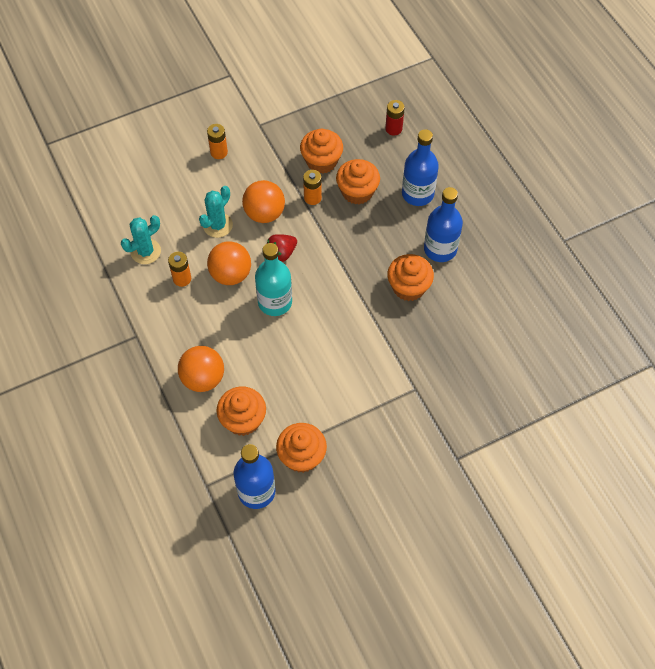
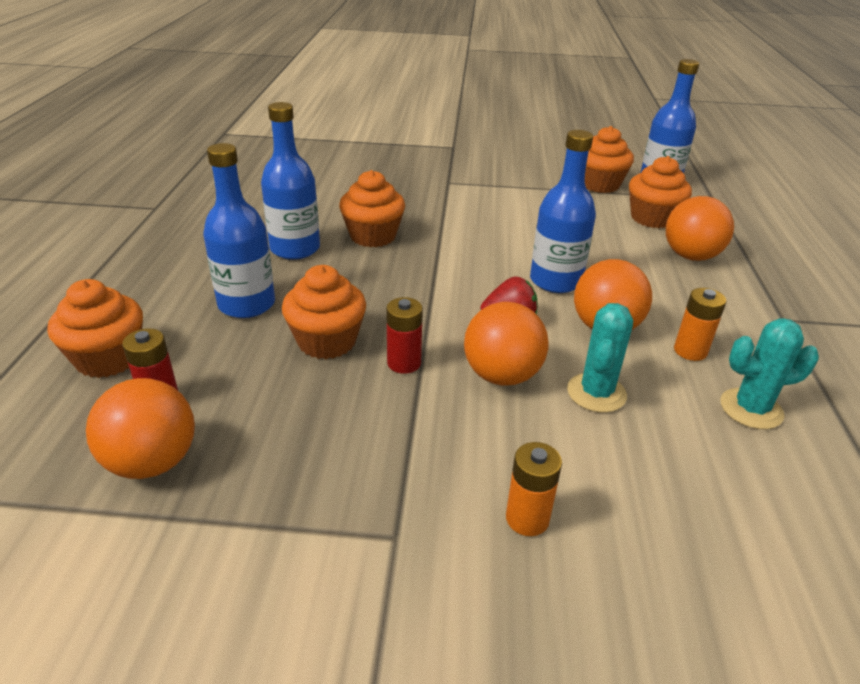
camera: 150 degrees left, 25 degrees down
(217, 225) = (596, 393): turquoise cactus -> turquoise cactus turned 45 degrees counterclockwise
(275, 302) = (555, 281): turquoise bottle -> blue bottle
(312, 198) = (404, 363): orange battery -> red battery
(321, 161) = (337, 406): orange cupcake -> orange cupcake (108, 358)
(364, 106) = (152, 462): none -> orange ball

